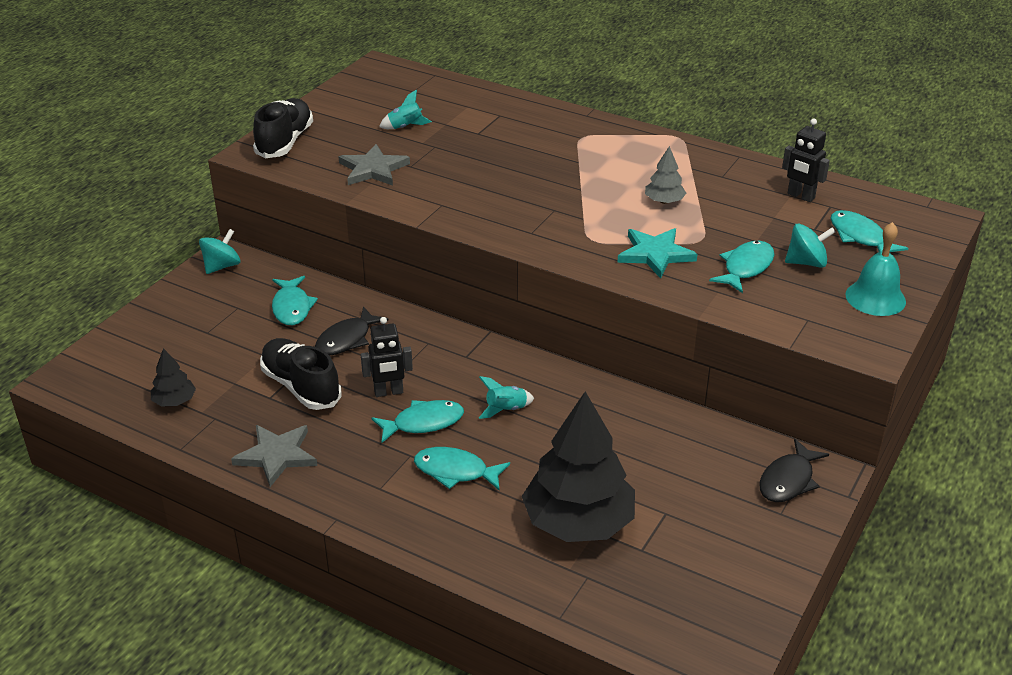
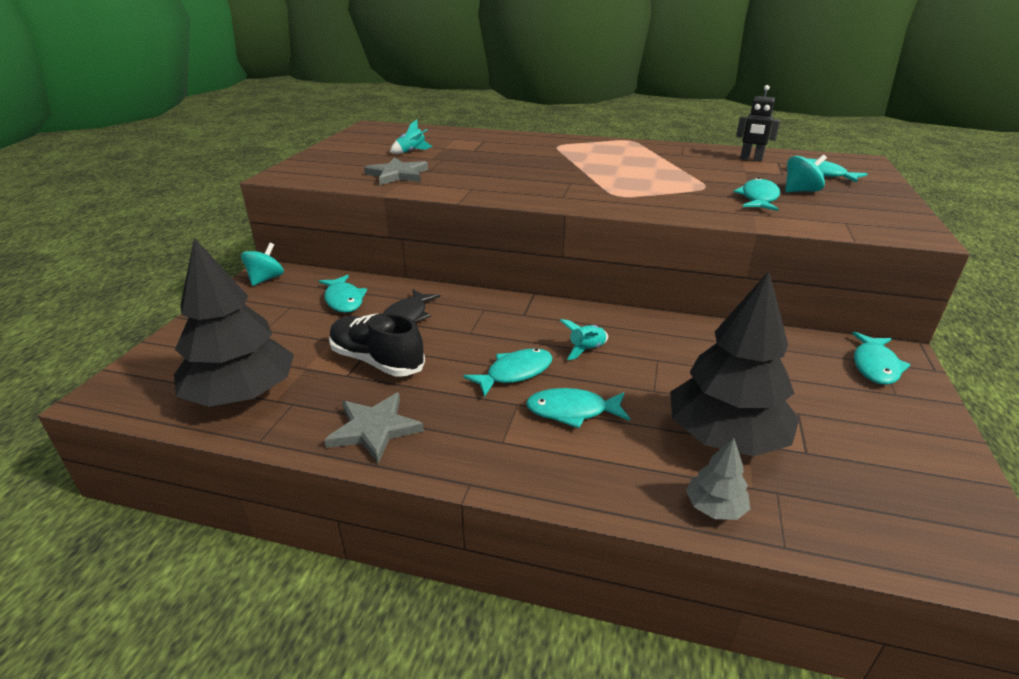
camera: 15 degrees left, 5 degrees down
(174, 401) = (242, 395): black tree -> black tree, size x2.26
(285, 142) = (309, 167): black shoe -> none
(388, 392) = (467, 352): black robot -> none
(655, 254) = (678, 198): turquoise star -> none
(664, 201) = (653, 170): grey tree -> grey tree (714, 507)
(788, 480) = (875, 366): black fish -> turquoise fish
(875, 298) = (878, 204): turquoise bell -> none

